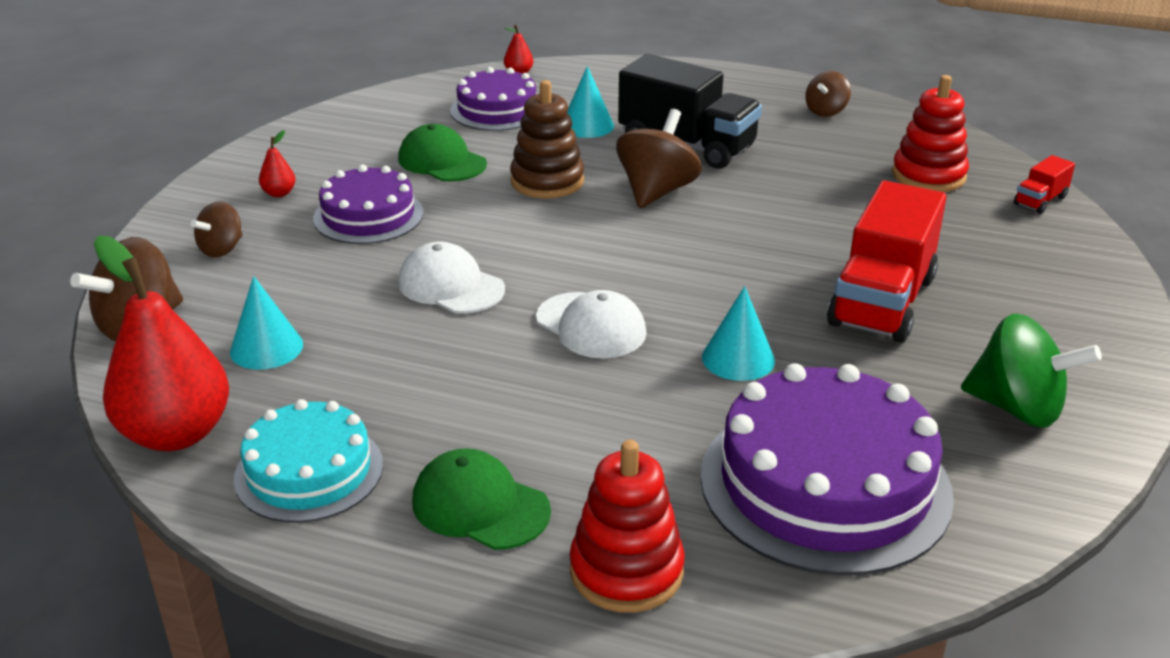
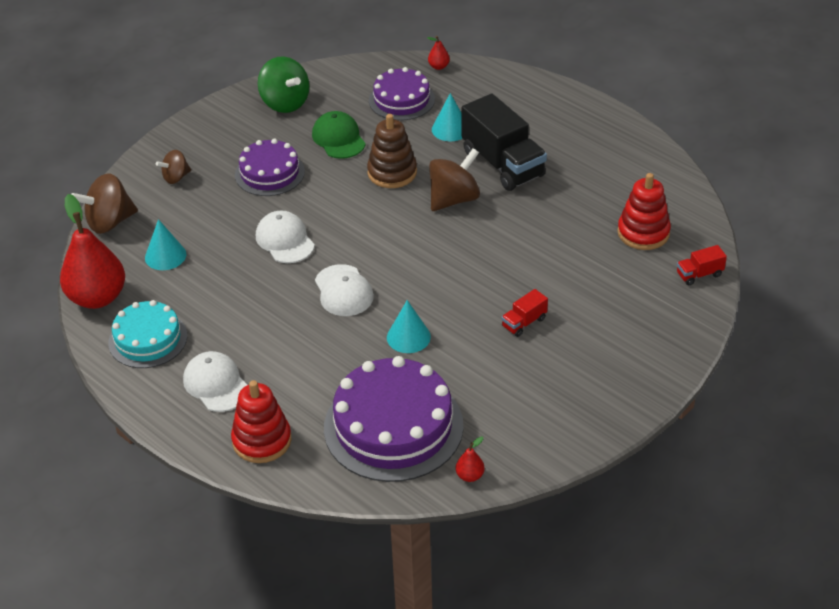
camera: 25 degrees right, 10 degrees up
(279, 193) = (228, 141): red pear -> red pear (470, 476)
(480, 506) = (216, 384): green cap -> white cap
(826, 111) = (623, 156): brown spinning top -> none
(882, 301) = (524, 322): red truck -> red truck, size x0.45
(1017, 408) = (537, 416): green spinning top -> green spinning top (285, 103)

